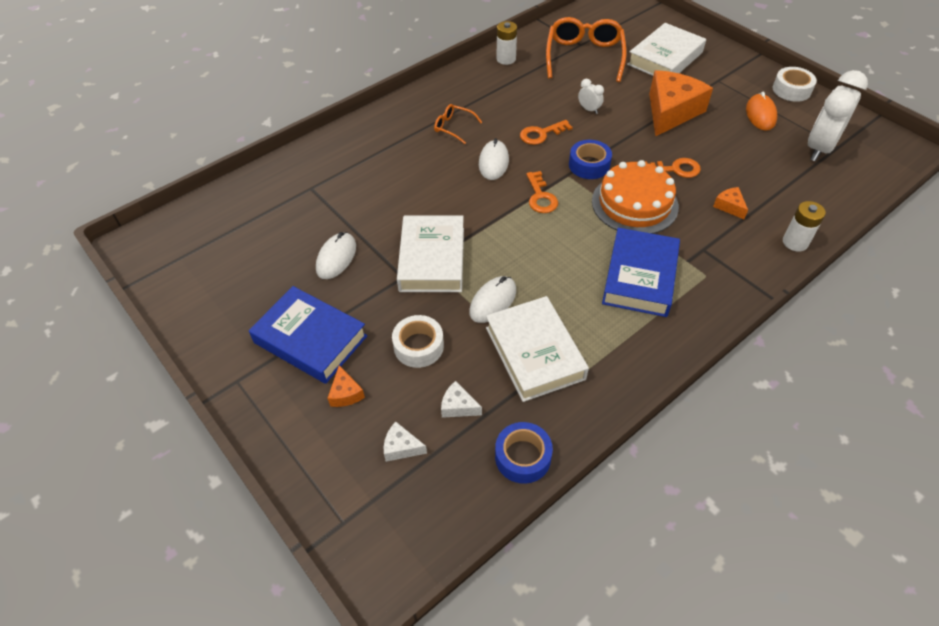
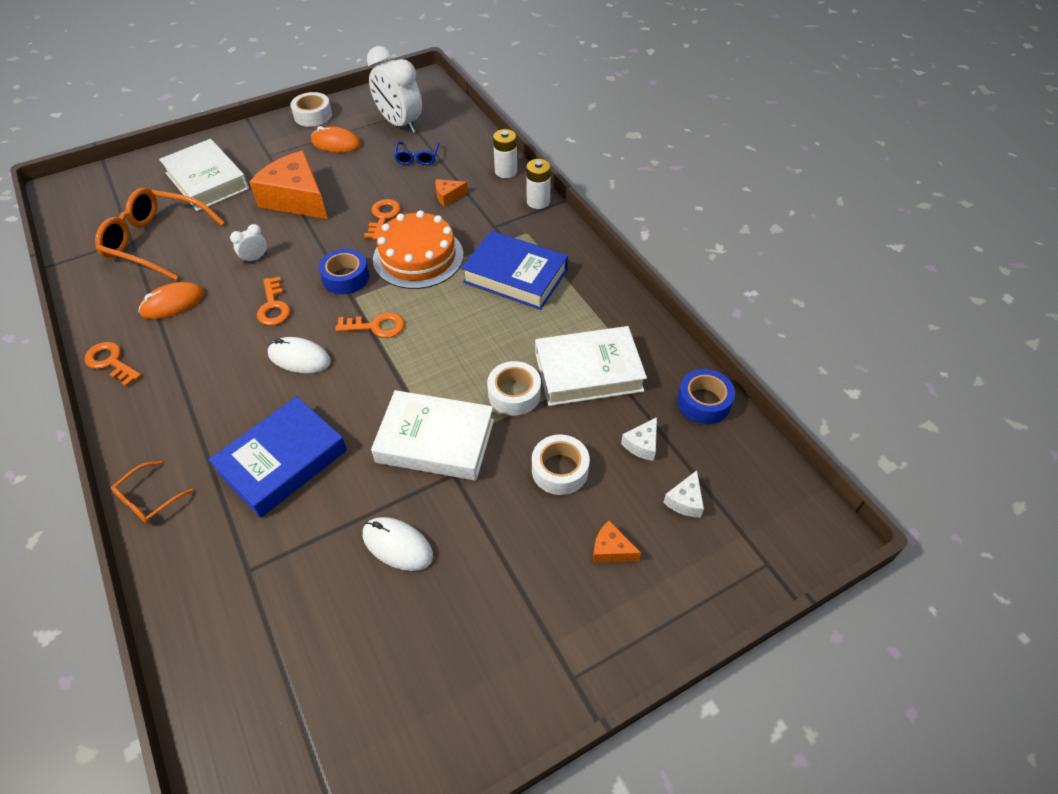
camera: 80 degrees left, 0 degrees up
(310, 339) = (525, 584): blue book -> blue book (282, 461)
(345, 393) = (611, 549): orange cheese -> orange cheese turned 150 degrees counterclockwise
(453, 127) = (212, 387): orange glasses -> orange glasses (148, 499)
(462, 75) = (111, 362): none -> orange key
(493, 301) = (514, 394): white mouse -> white tape
(506, 59) = (107, 312): white battery -> white battery (538, 201)
(525, 84) = (173, 303): none -> orange mouse
(774, 172) = (417, 158): none -> blue glasses

